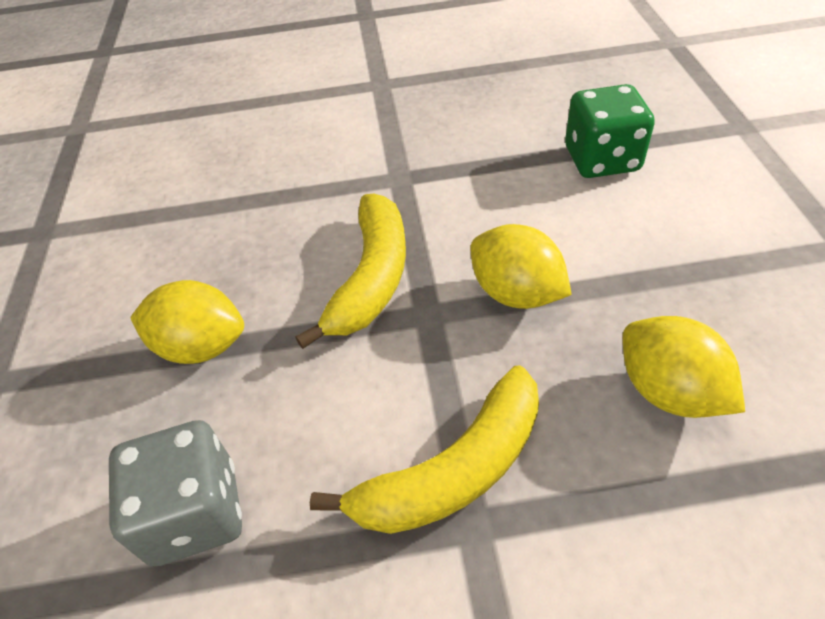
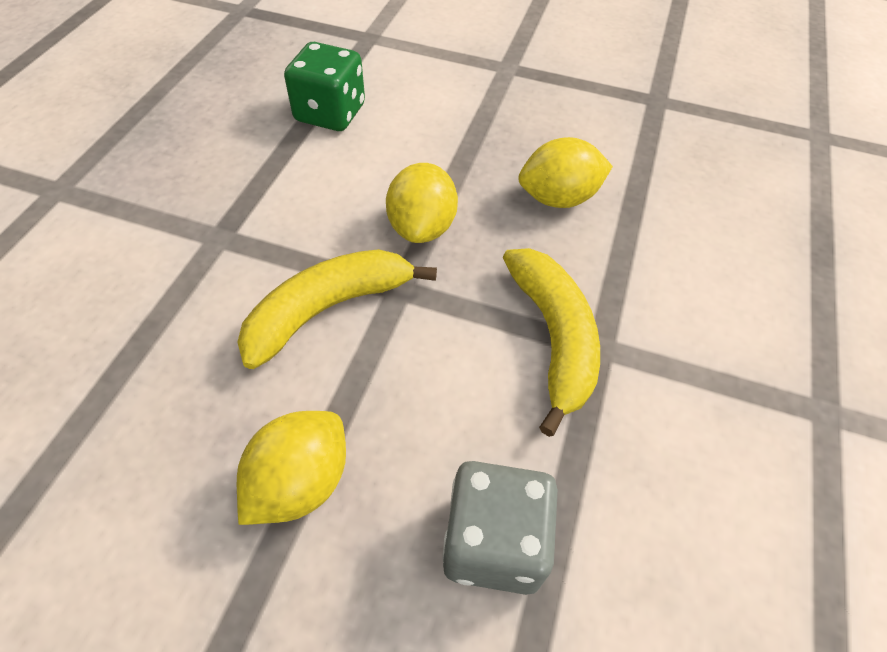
camera: 70 degrees left, 5 degrees up
(371, 278) = (328, 309): yellow banana -> yellow banana turned 75 degrees counterclockwise
(516, 293) = (422, 227): yellow lemon -> yellow lemon turned 60 degrees counterclockwise

